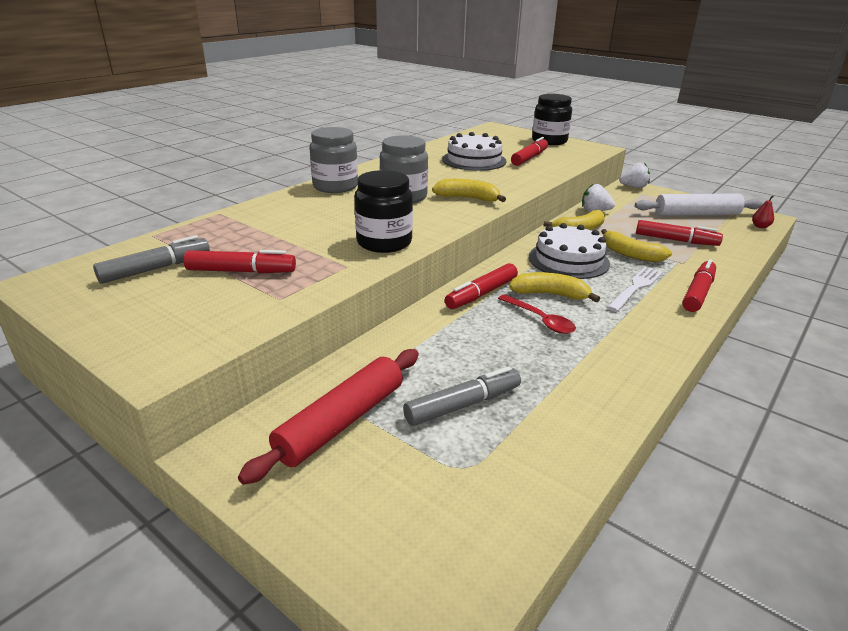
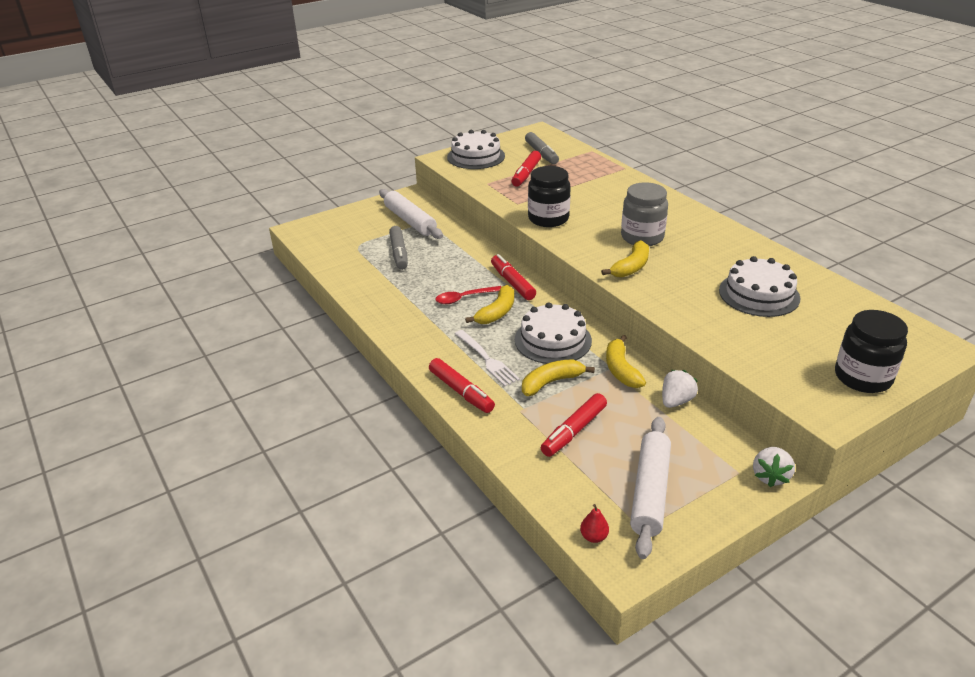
camera: 110 degrees right, 5 degrees up
(157, 326) = (476, 156): none -> white cake
(335, 186) = (676, 211): grey jar -> none
(341, 422) = (410, 221): red rolling pin -> white rolling pin
(529, 158) = (769, 336): red marker -> none

